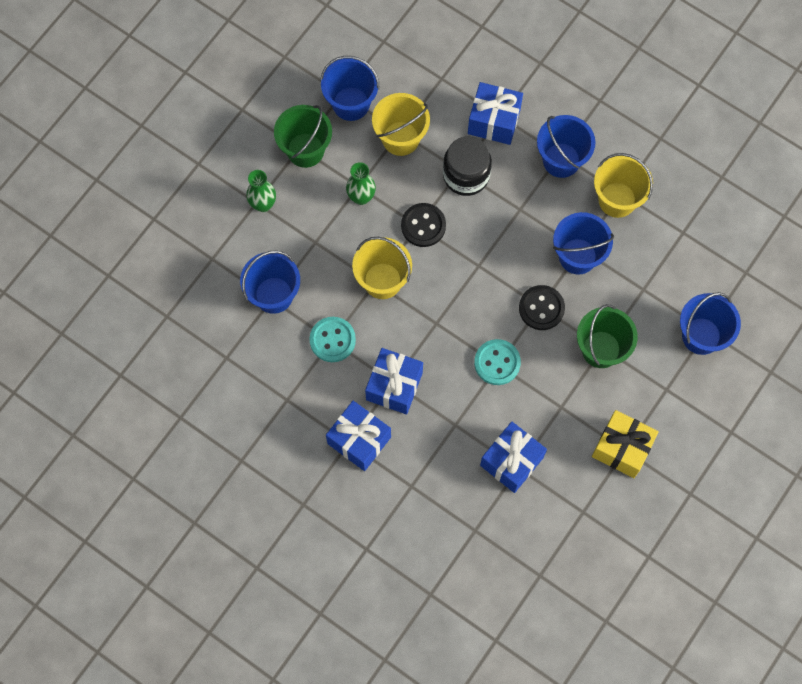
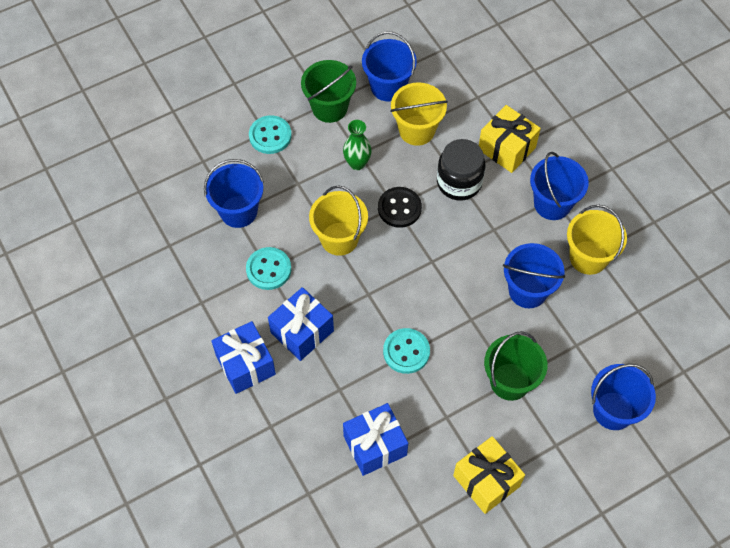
camera: 25 degrees right, 10 degrees down
(263, 204) = (270, 136): green vase -> turquoise button
(494, 121) = (506, 148): blue gift -> yellow gift
(541, 308) = (471, 321): black button -> none

